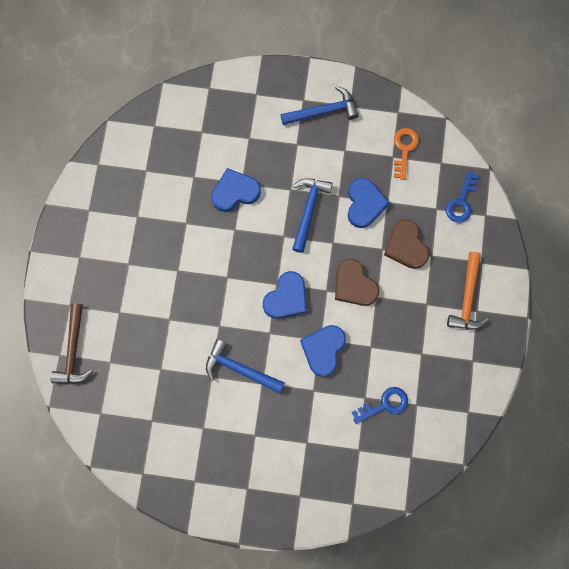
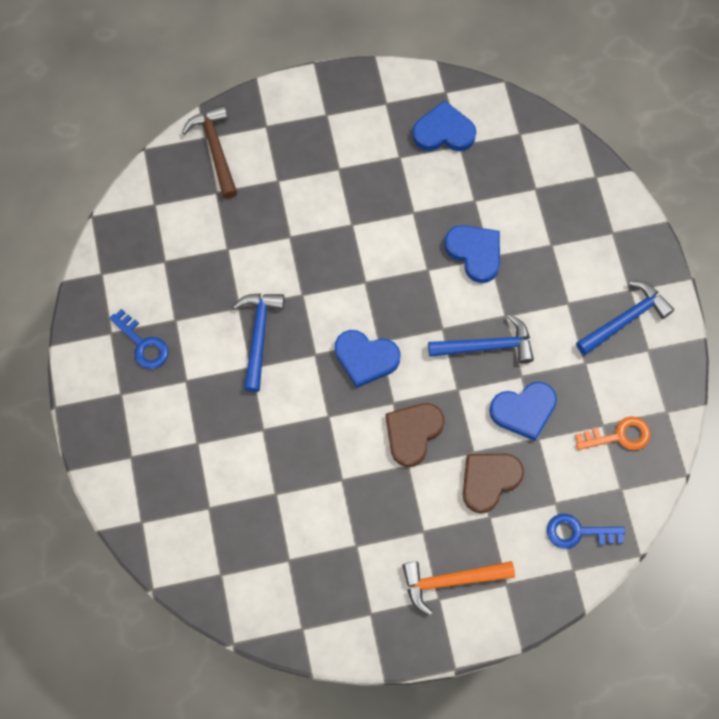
camera: 70 degrees right, 5 degrees down
(73, 350) = (216, 149): brown hammer -> brown hammer turned 90 degrees clockwise
(323, 111) = (625, 319): blue hammer -> blue hammer turned 90 degrees counterclockwise
(323, 350) = (317, 424): blue heart -> blue heart (444, 132)
(384, 404) = (275, 520): blue key -> blue key (143, 344)

